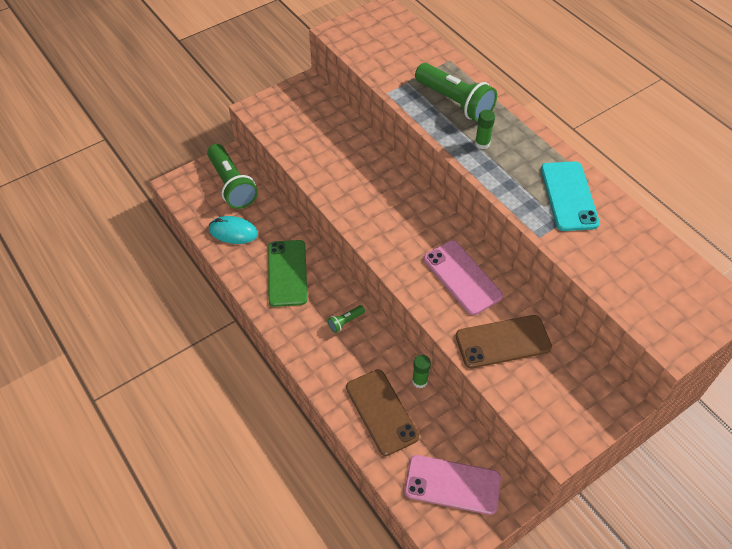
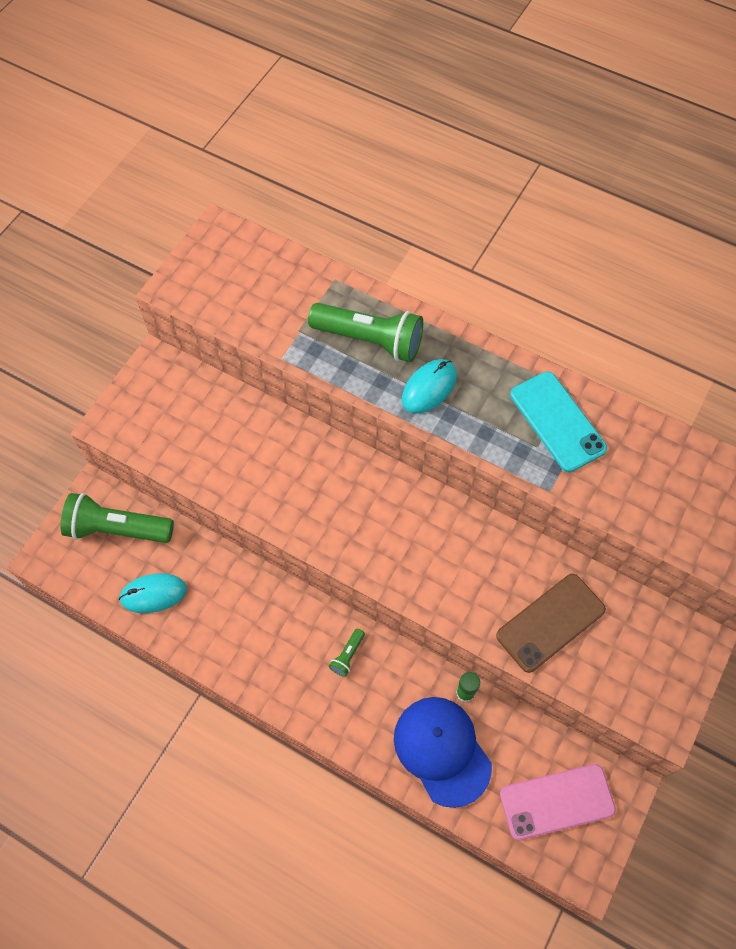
camera: 25 degrees left, 10 degrees up
(232, 185) = (117, 529): green flashlight -> green flashlight turned 150 degrees clockwise
(287, 273) = (248, 621): green phone -> none
(381, 412) = (442, 750): brown phone -> blue cap
(462, 277) = (469, 559): pink phone -> none
(482, 144) = (429, 388): green glue stick -> turquoise mouse

